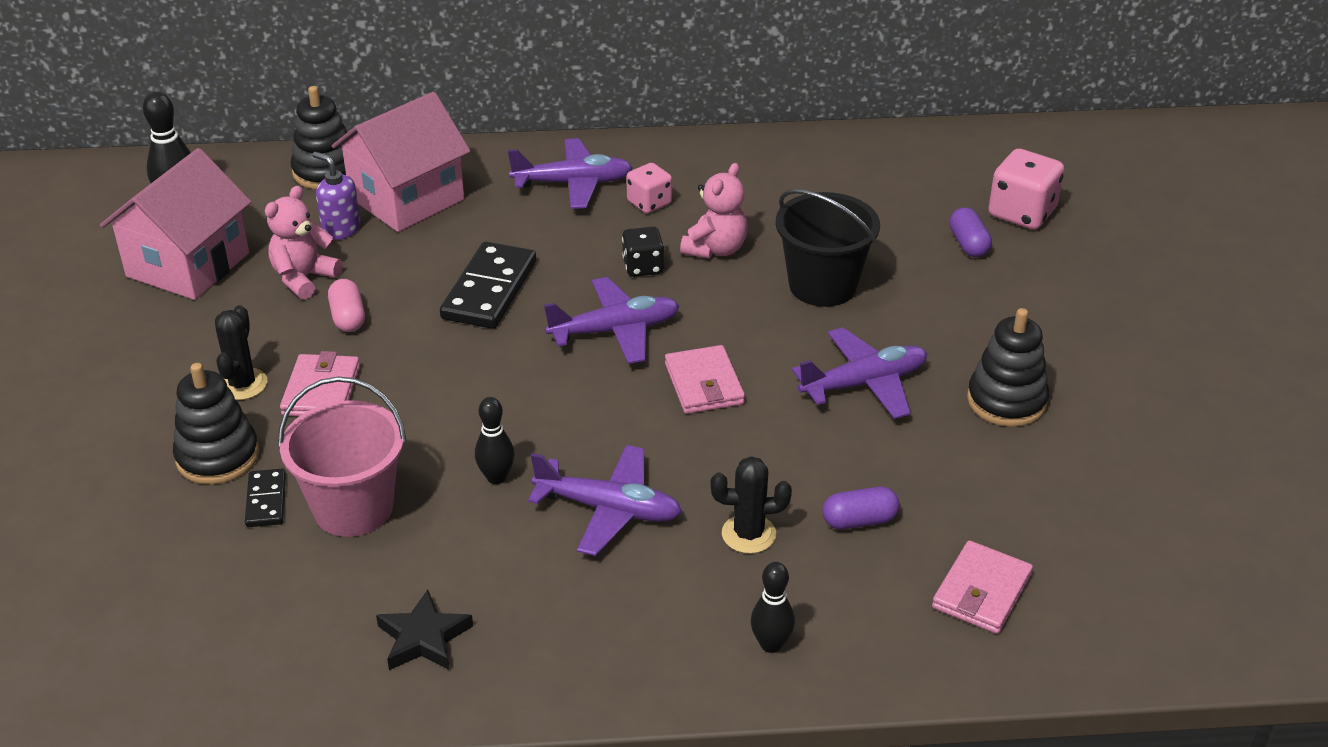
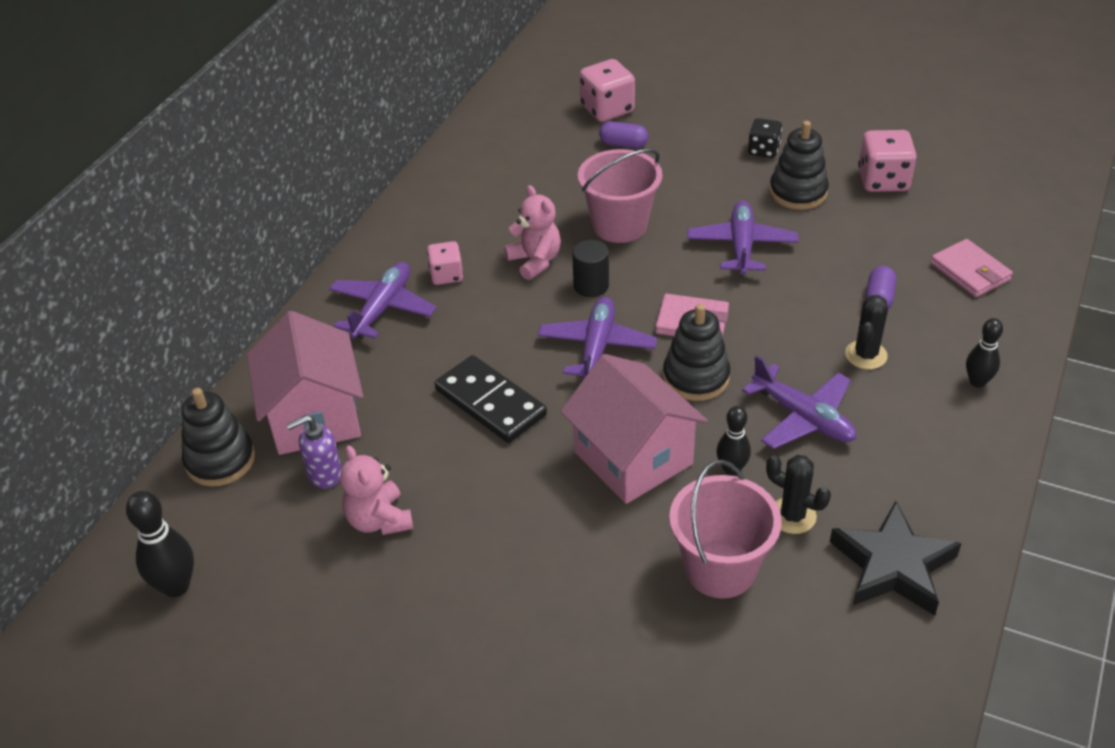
camera: 60 degrees left, 5 degrees up
(188, 265) = (287, 603): pink house -> pink house (633, 457)
(217, 456) = (599, 647): black stacking toy -> black stacking toy (696, 377)
(242, 384) = (507, 604): black cactus -> black cactus (792, 516)
(266, 500) = (678, 626): black domino -> none
(321, 391) = (553, 550): pink wallet -> none
(348, 317) = (461, 504): pink capsule -> none
(424, 638) = (893, 565): black star -> black star, size x1.58
(608, 509) = (803, 417): purple plane -> purple plane turned 90 degrees clockwise
(643, 267) = (527, 306): black dice -> black dice (763, 150)
(707, 297) = (591, 286): none -> black cylinder
(822, 286) = (620, 225): black bucket -> pink bucket
(1101, 467) = (883, 180): none -> pink dice

